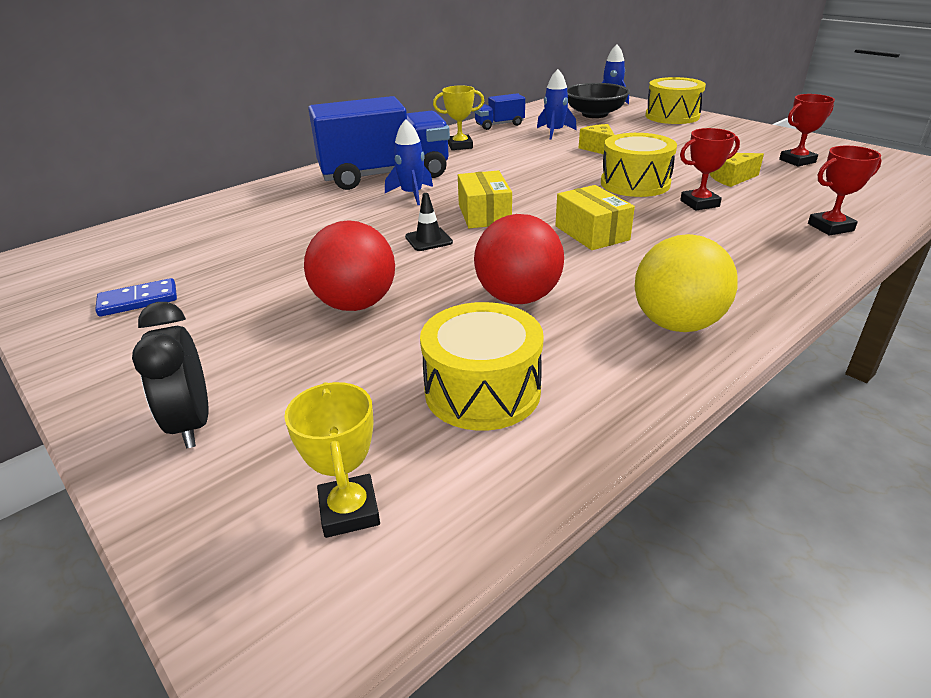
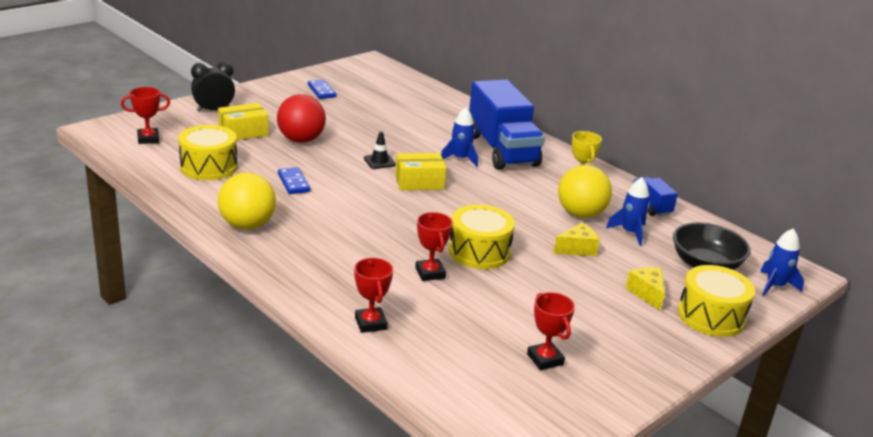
camera: 85 degrees right, 5 degrees down
(349, 511) = (148, 139): yellow trophy -> red trophy
(518, 298) = (293, 183): red ball -> blue domino
(528, 146) = (580, 214): none -> yellow ball
(591, 233) = (379, 217): yellow box -> yellow box (243, 132)
(731, 178) = (491, 304): yellow cheese -> yellow cheese (647, 293)

